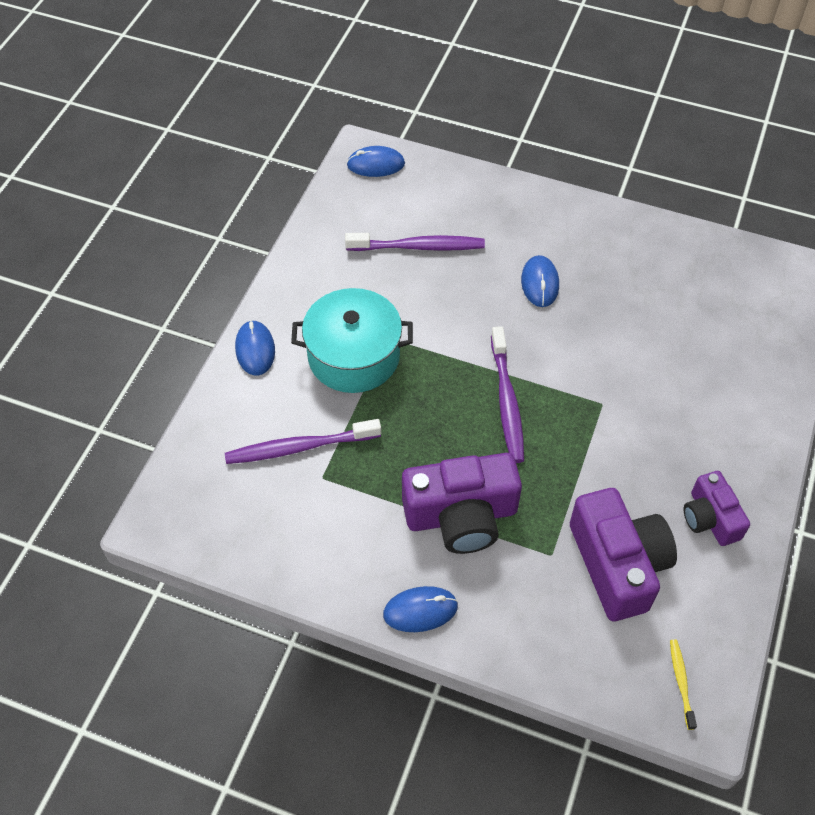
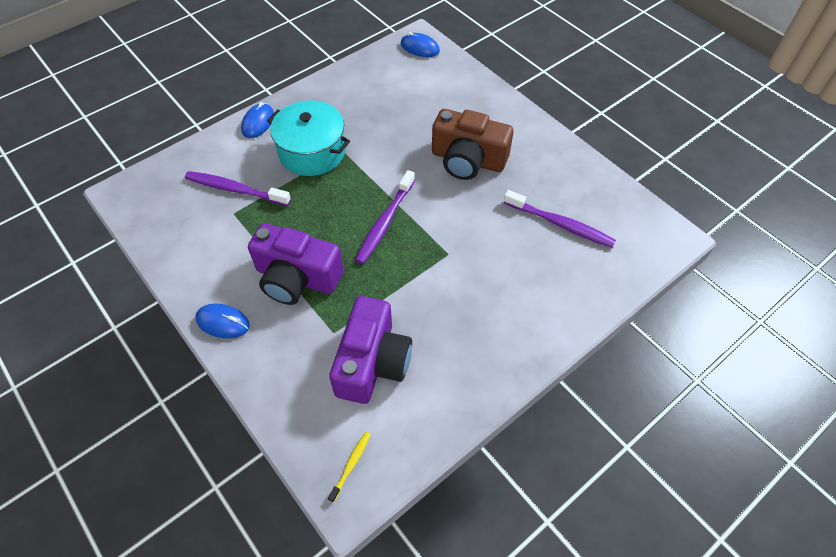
camera: 30 degrees right, 0 degrees up
(418, 247) = (406, 105): purple toothbrush -> purple toothbrush (560, 224)
(540, 283) = (468, 160): blue mouse -> brown camera
(710, 518) = (463, 366): purple camera -> none

